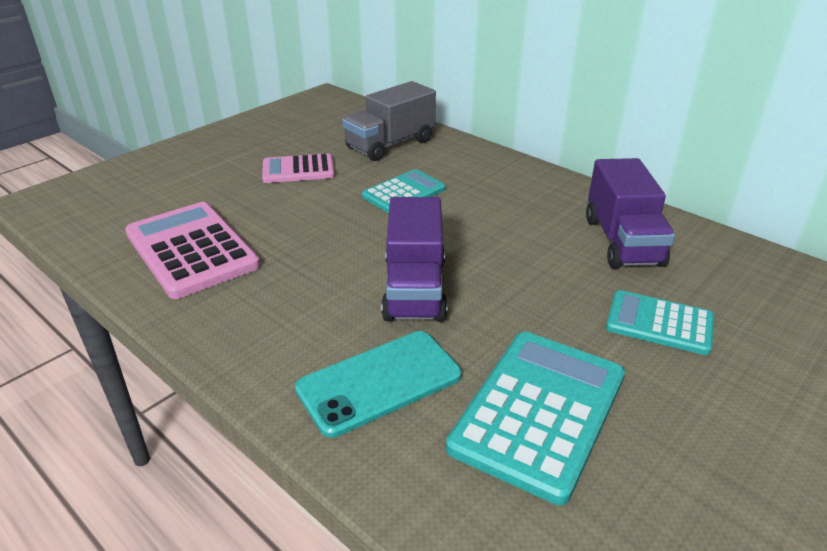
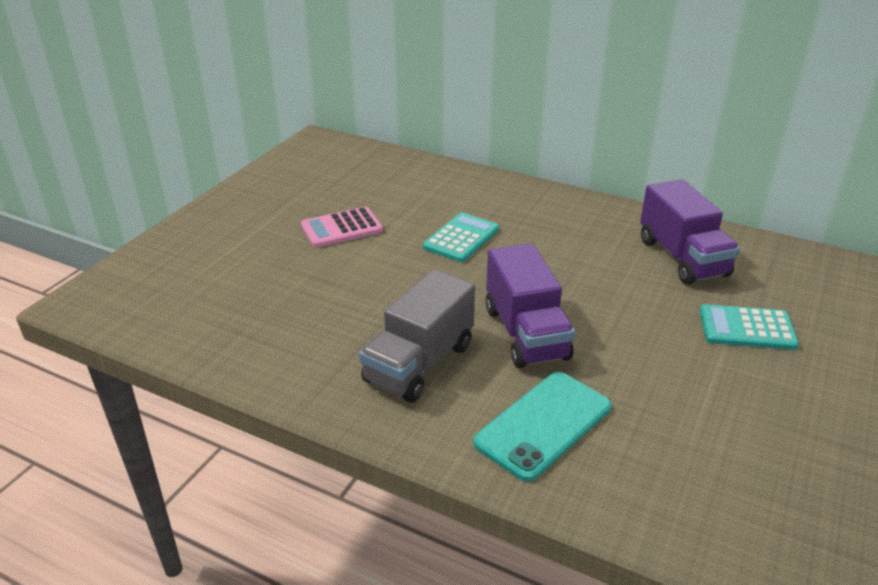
camera: 15 degrees left, 0 degrees up
(191, 250) = (286, 330): pink calculator -> none
(390, 144) = (418, 188): grey truck -> grey truck (419, 363)
(538, 411) = (688, 423): turquoise calculator -> none

